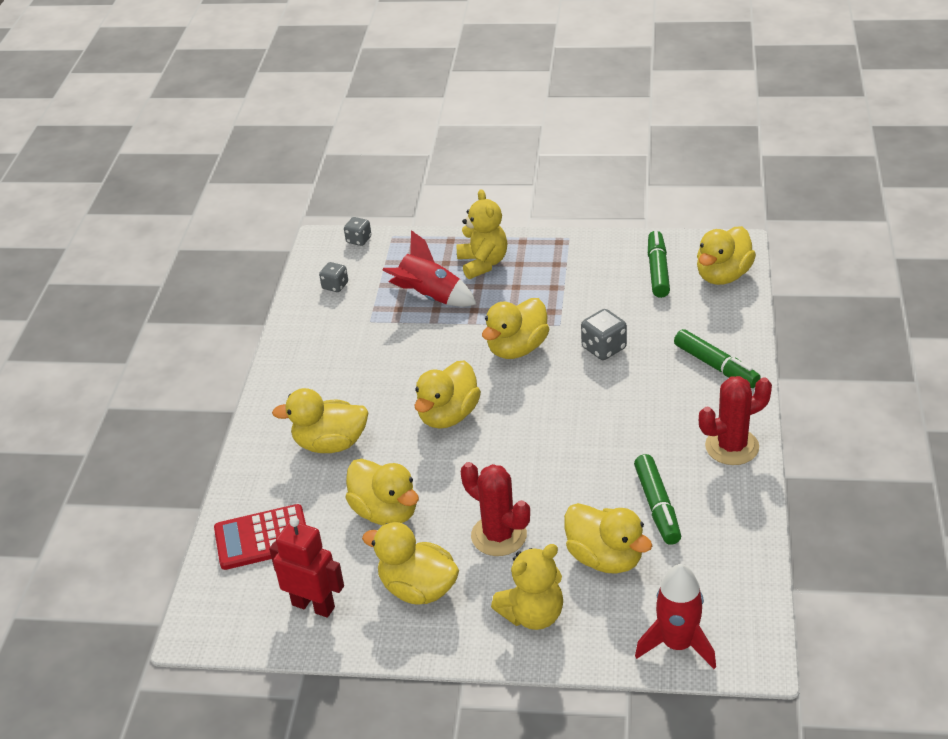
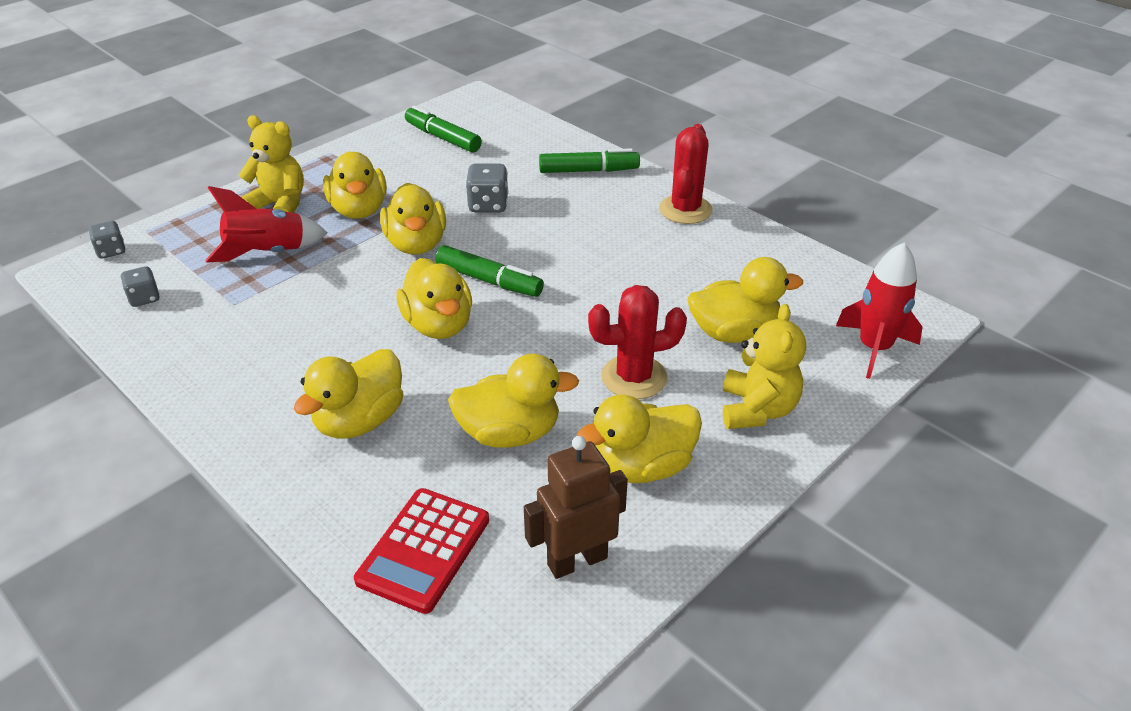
camera: 55 degrees left, 0 degrees up
(313, 605) = (577, 560): red robot -> brown robot
(657, 506) = (706, 276): green marker -> green marker (489, 281)
(723, 275) = (497, 118): yellow duck -> yellow duck (359, 210)

